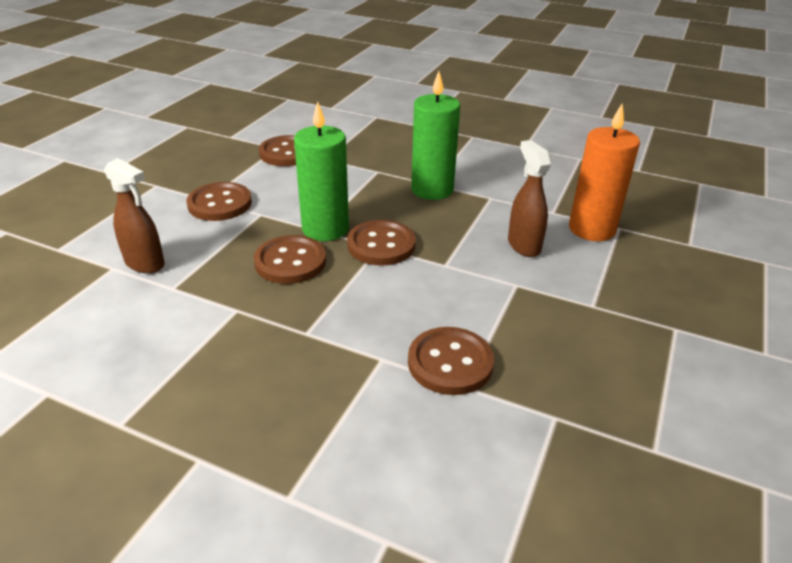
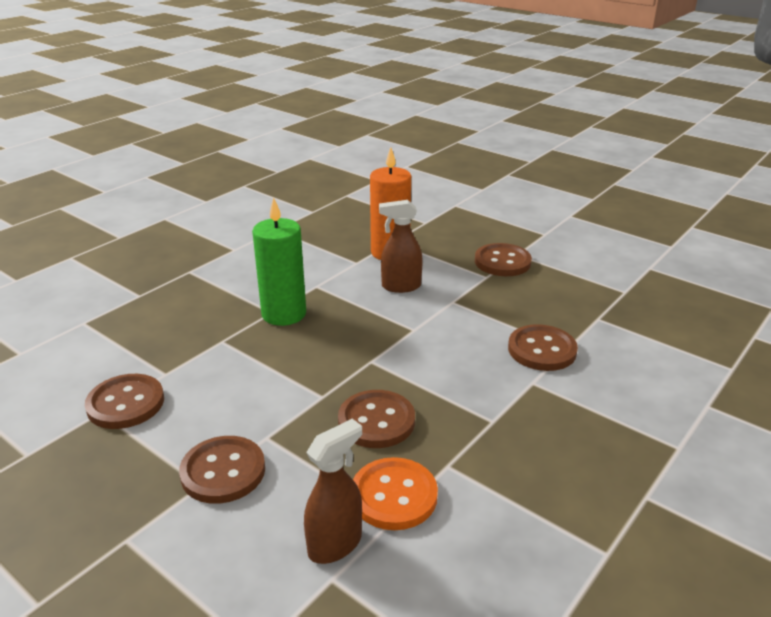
camera: 75 degrees left, 5 degrees down
(197, 284) = (394, 496): none -> orange button
(325, 229) = (324, 391): green candle -> none
(381, 245) = (369, 359): brown button -> brown button (502, 262)

